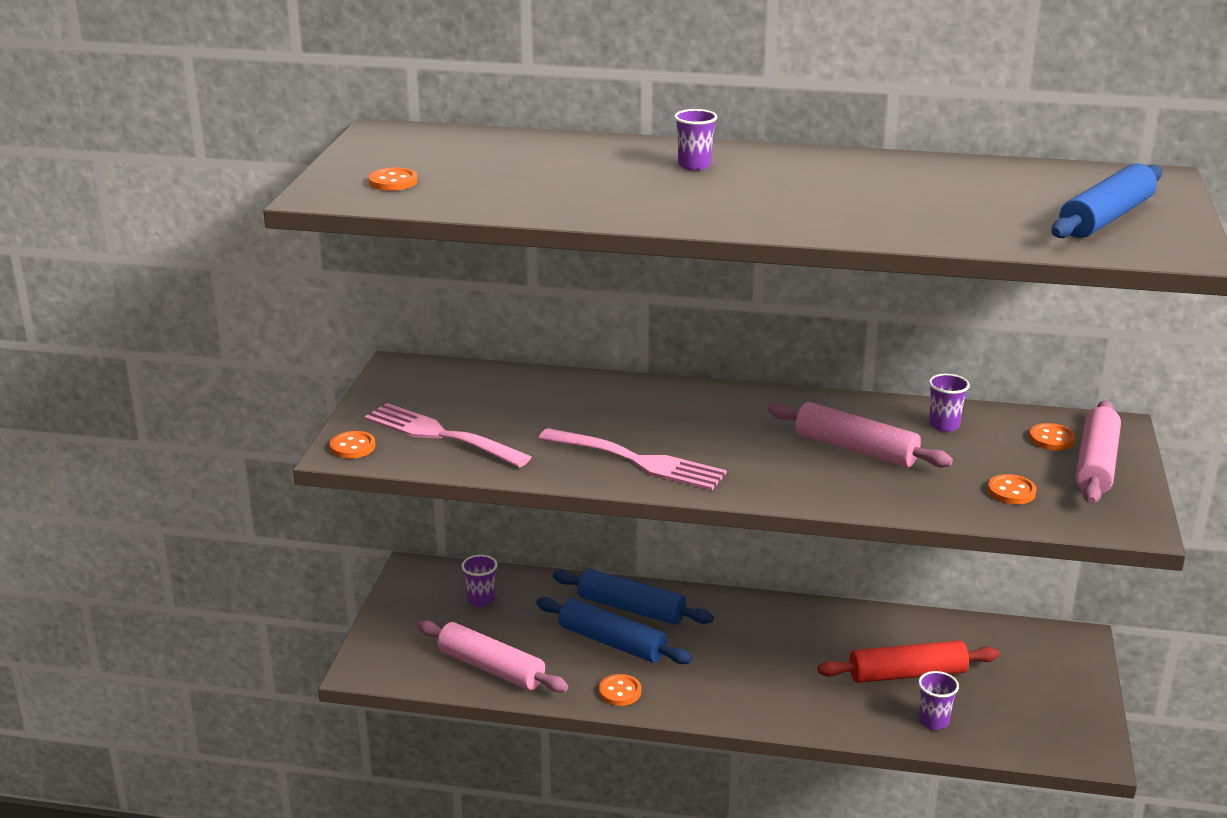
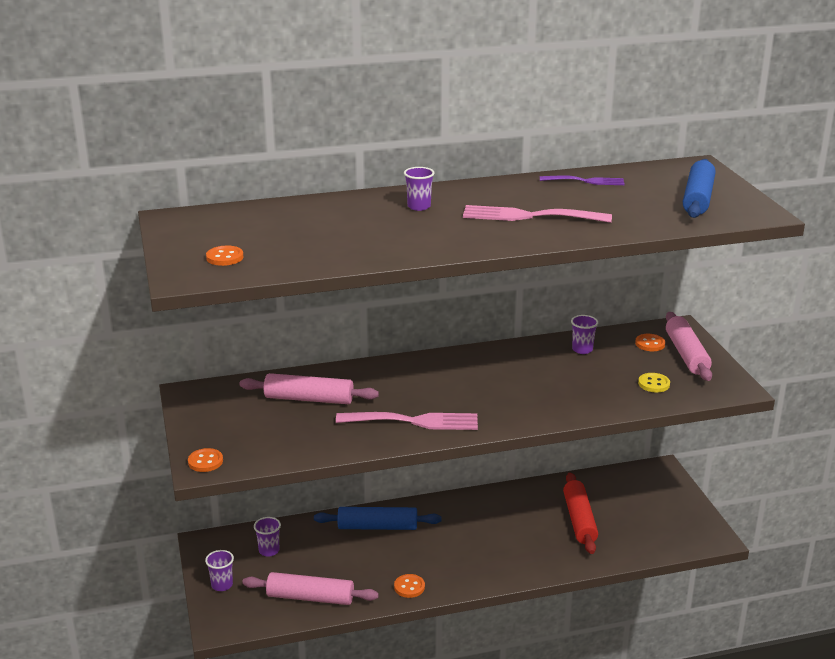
camera: 25 degrees left, 0 degrees up
(440, 435) = (262, 437): pink fork -> pink fork (529, 216)
(612, 642) = (380, 554): blue rolling pin -> none
(856, 449) = (543, 378): pink rolling pin -> pink rolling pin (309, 399)
(907, 674) = (579, 520): red rolling pin -> red rolling pin turned 60 degrees counterclockwise
(933, 721) = (614, 546): purple cup -> purple cup (222, 585)
(961, 171) = (586, 181): none -> purple fork
(1011, 491) = (654, 384): orange button -> yellow button

